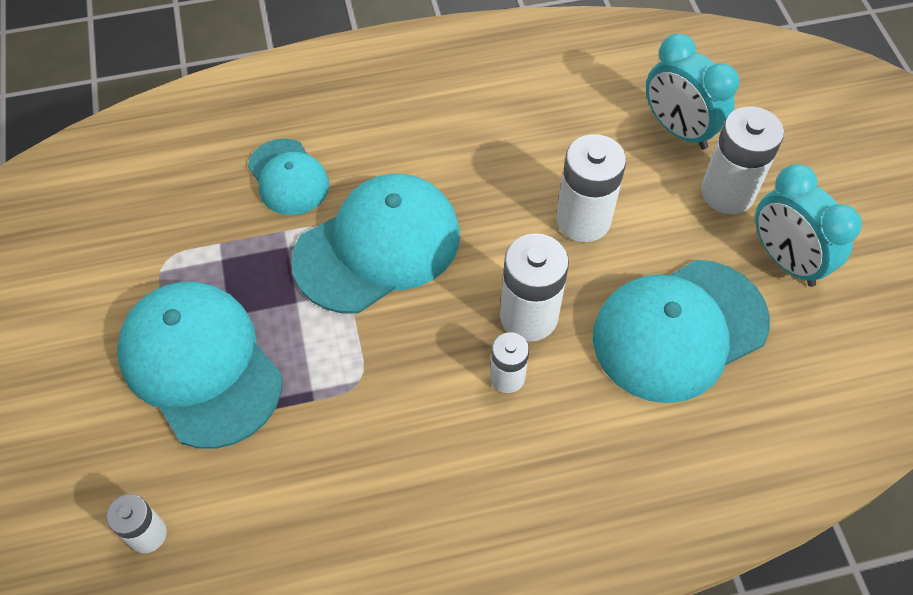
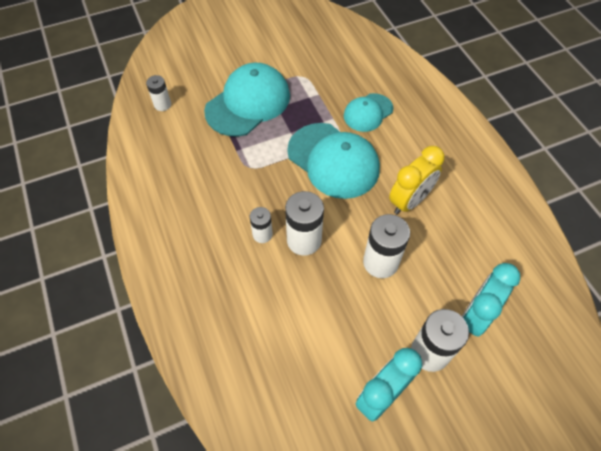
camera: 80 degrees right, 0 degrees up
(482, 160) = (409, 201): none -> yellow clock
(679, 330) = (311, 325): turquoise cap -> none

